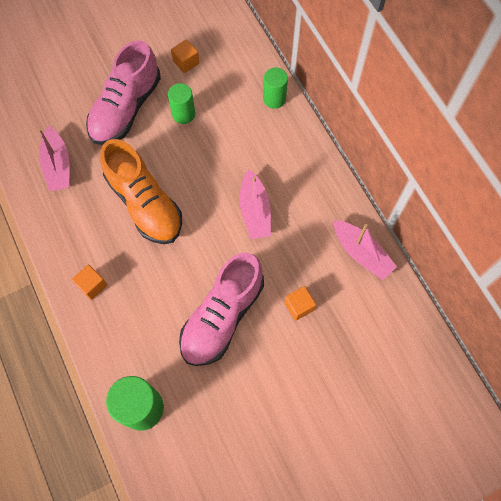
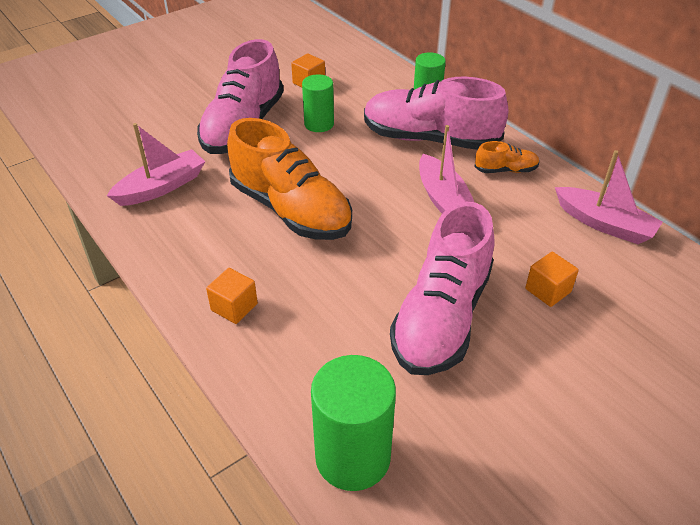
camera: 10 degrees left, 25 degrees down
(58, 166) = (161, 187): pink boat -> pink boat turned 105 degrees counterclockwise
(264, 144) = (430, 139): none -> pink shoe
(310, 187) = (505, 170): none -> orange shoe

